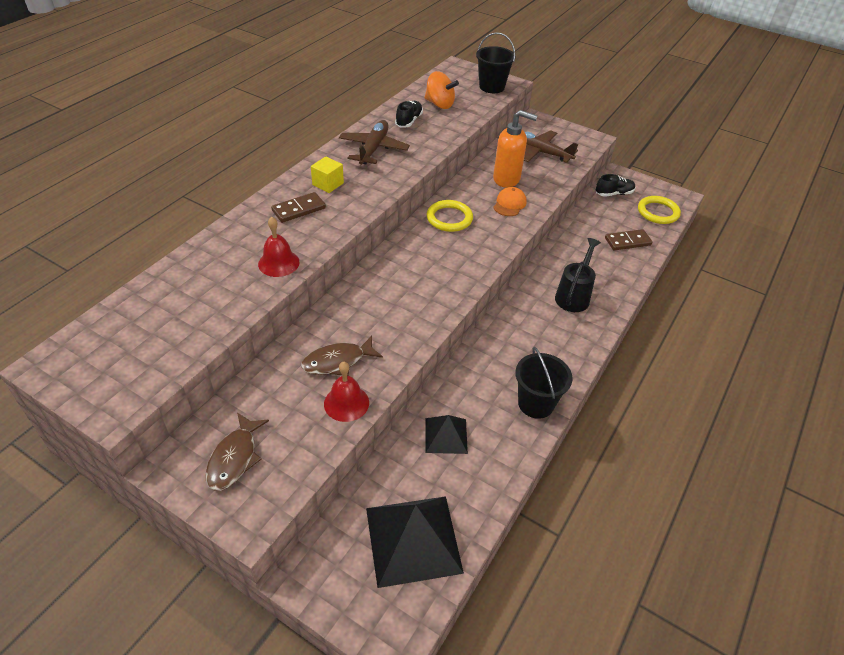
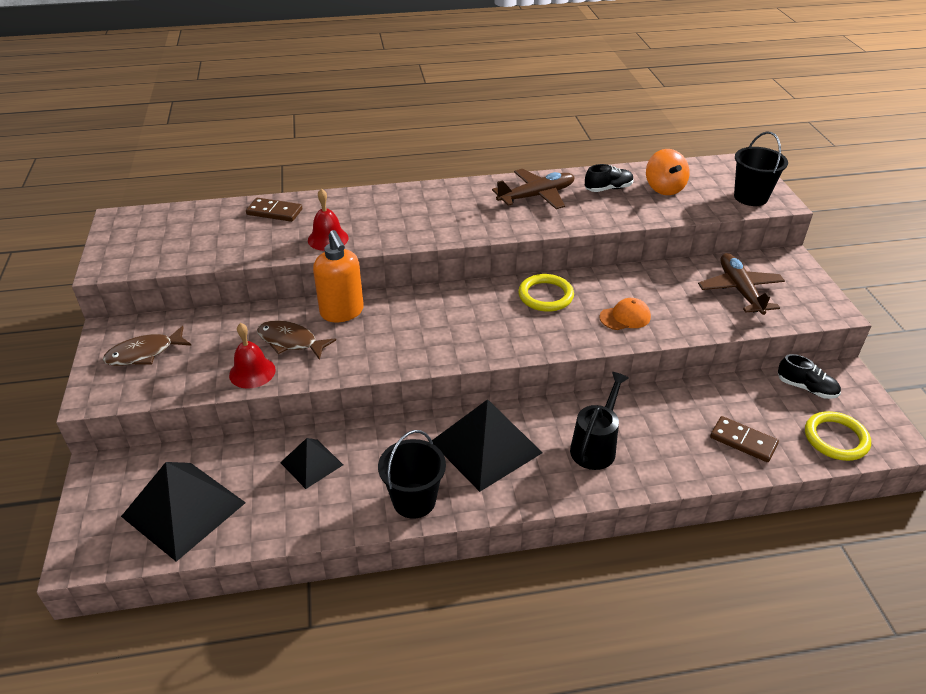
camera: 50 degrees right, 5 degrees down
(299, 209) = (402, 210): brown domino -> brown domino (274, 212)
(328, 184) = (454, 204): yellow cube -> none
(507, 179) = (659, 295): orange soap dispenser -> orange soap dispenser (342, 312)
(524, 340) = (486, 447): none -> black pyramid
(574, 296) = (595, 446): black watering can -> black watering can turned 45 degrees counterclockwise

